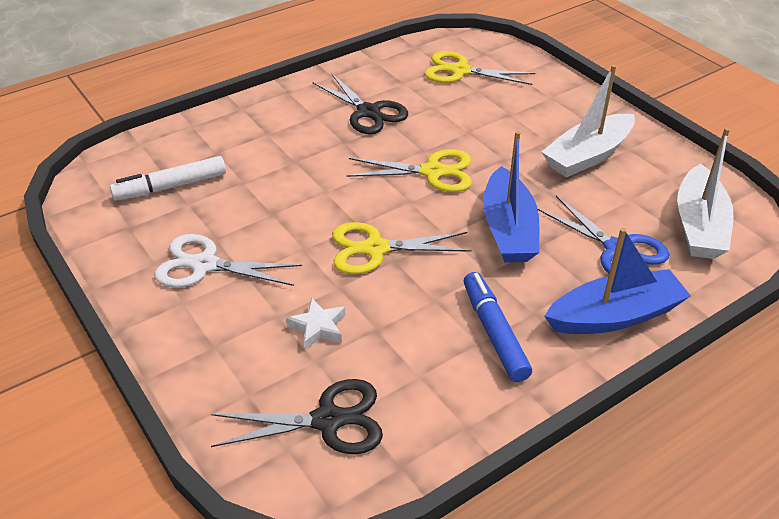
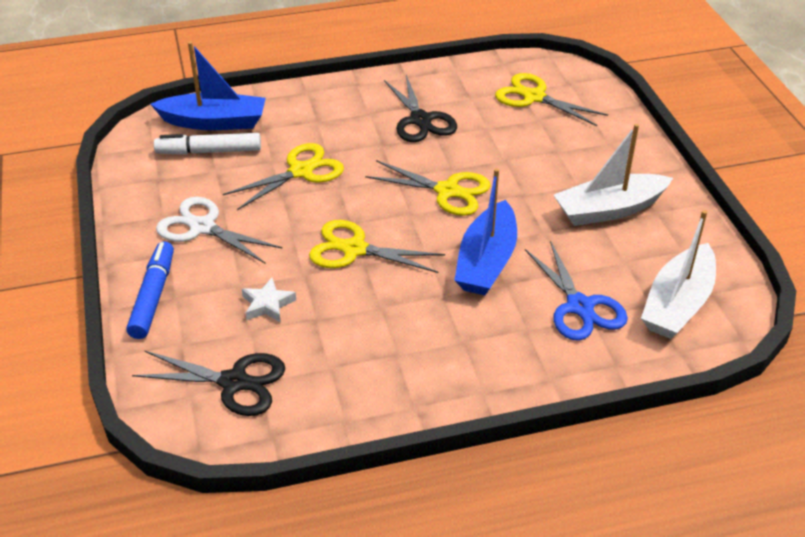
camera: 20 degrees right, 0 degrees up
(278, 185) = (301, 171): none -> yellow scissors
(494, 332) = (416, 349): blue marker -> blue marker (153, 296)
(615, 316) = (537, 365): blue boat -> blue boat (214, 122)

